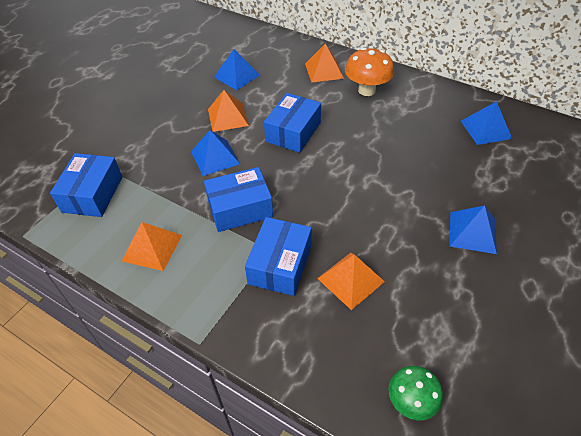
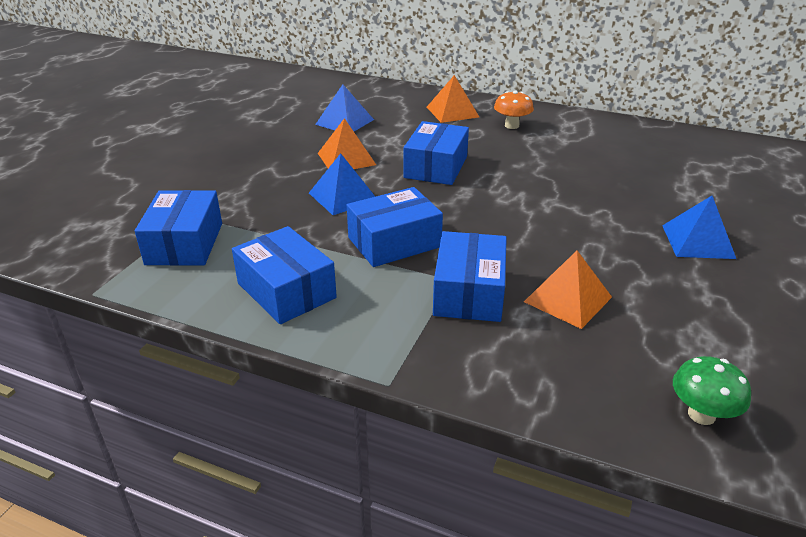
camera: 10 degrees left, 15 degrees down
(152, 248) = (286, 290): orange pyramid -> blue box
(367, 90) = (511, 126): orange mushroom -> orange mushroom, size x0.66
(486, 129) = (668, 150): blue pyramid -> none

